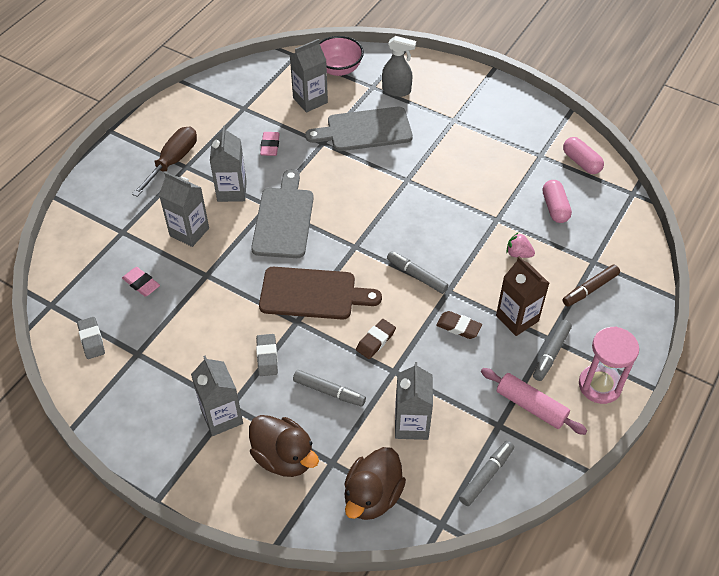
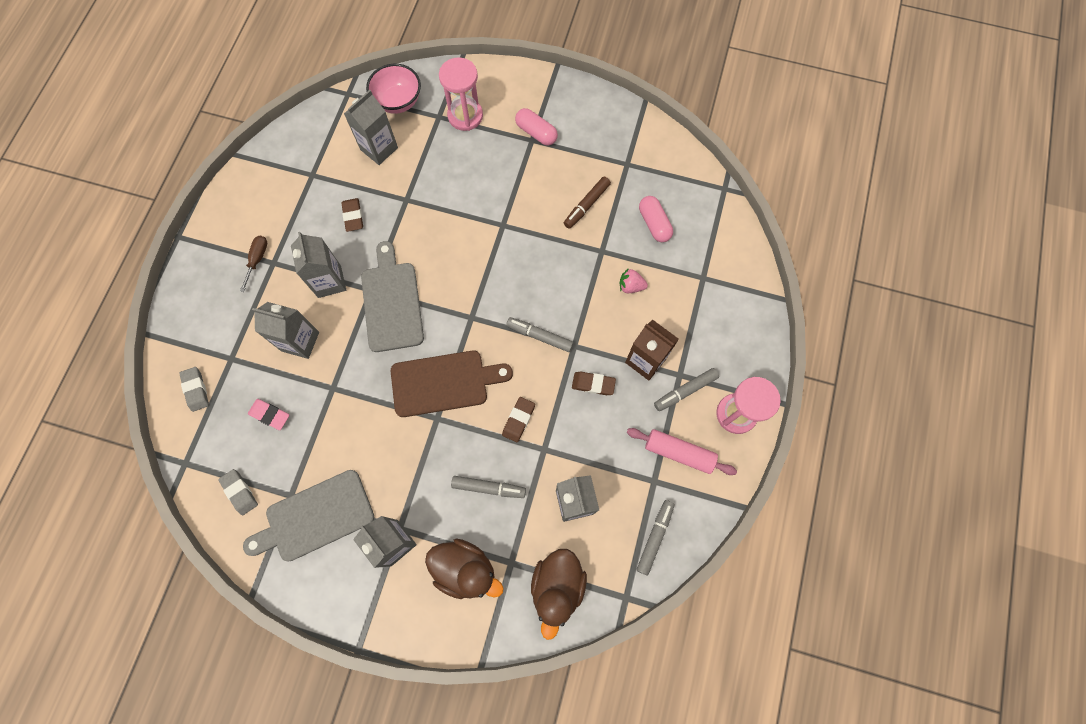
camera: 15 degrees left, 20 degrees up
(173, 161) = (257, 259): brown screwdriver -> brown screwdriver, size x0.58
(267, 357) = (419, 465): grey eraser -> grey eraser (196, 390)
(270, 146) = (353, 216): pink eraser -> brown eraser
(365, 130) = (445, 173): grey cutting board -> grey cutting board (315, 517)
(397, 90) = (465, 116): grey spray bottle -> pink hourglass
(551, 353) = (685, 391): grey marker -> grey marker turned 45 degrees clockwise
(581, 162) = (668, 163): pink capsule -> pink capsule (536, 133)
(590, 289) = (706, 310): brown marker -> brown marker (586, 205)

